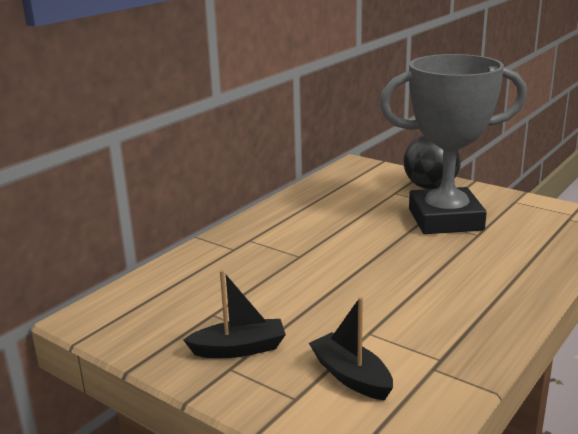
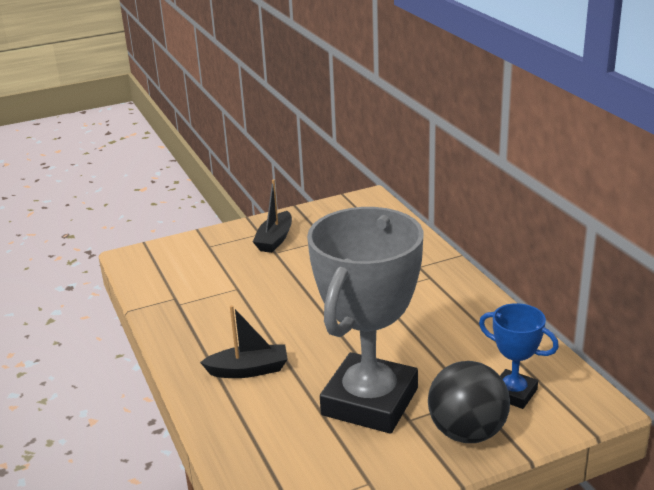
camera: 120 degrees right, 5 degrees up
(351, 376) = (204, 267): black boat -> black boat (248, 370)
(374, 183) = (513, 393): none -> blue trophy

